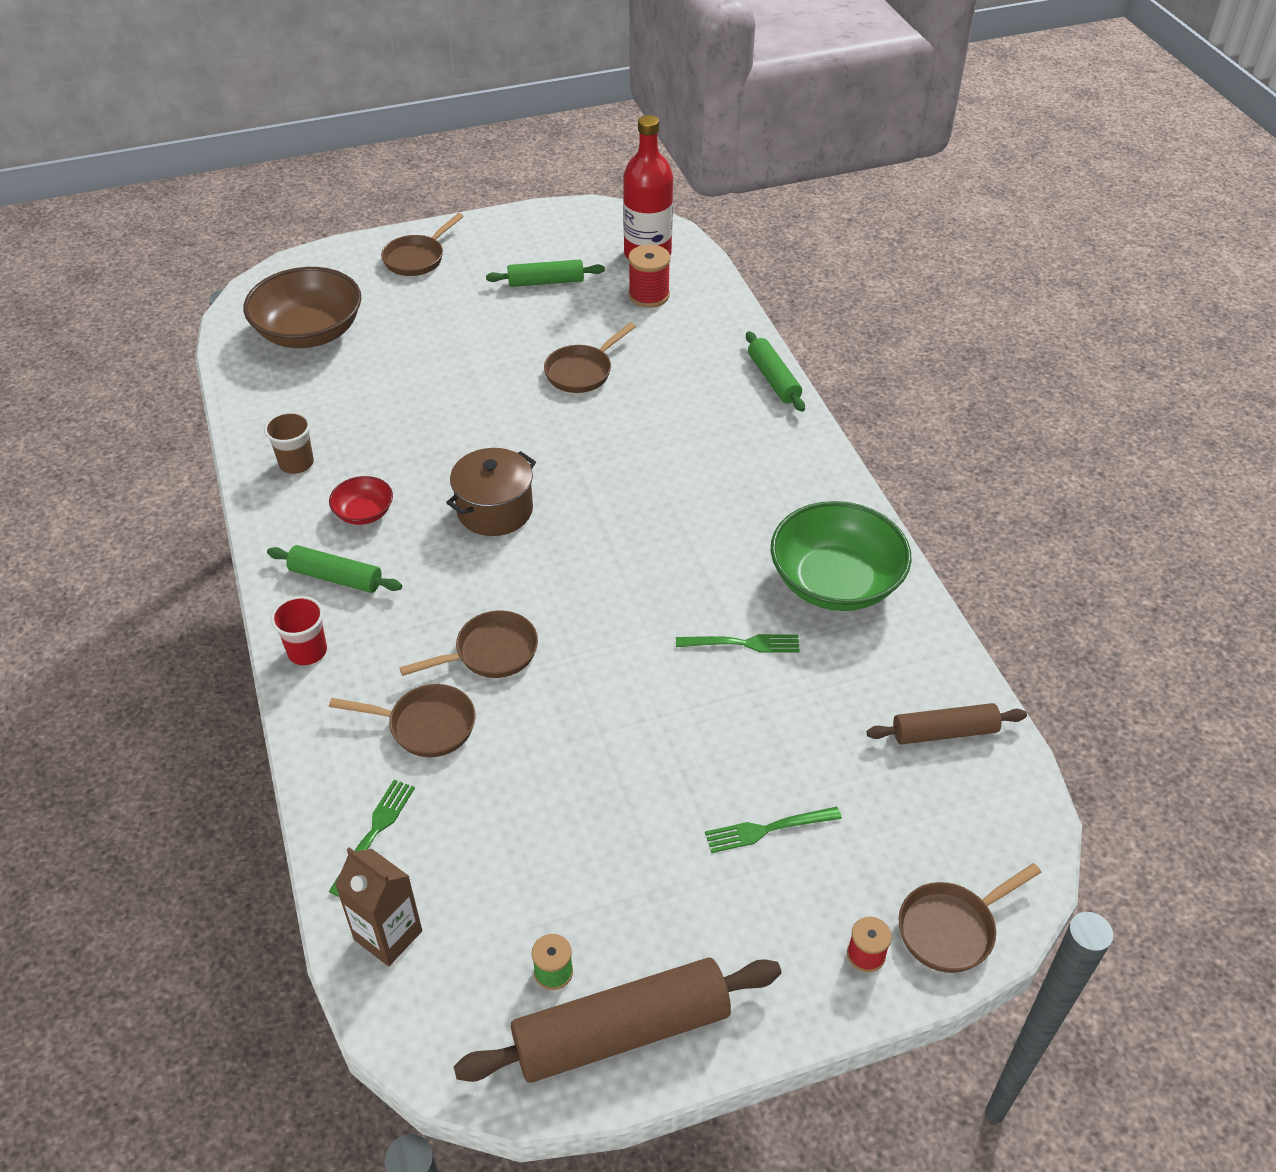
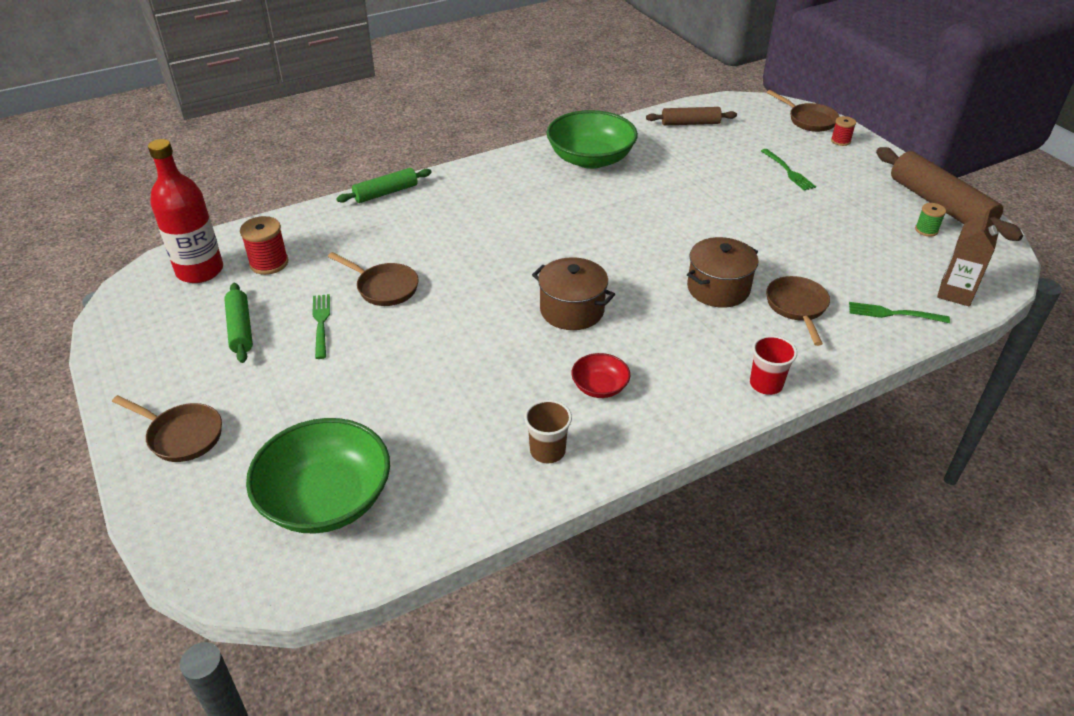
camera: 100 degrees left, 5 degrees down
(309, 332) = (326, 499): brown bowl -> green bowl
(336, 577) = (681, 386): green rolling pin -> none
(490, 653) = (718, 288): brown pan -> brown pot
(743, 643) = (658, 188): green fork -> green fork (321, 323)
(944, 732) = (690, 123): brown rolling pin -> brown rolling pin turned 75 degrees counterclockwise

